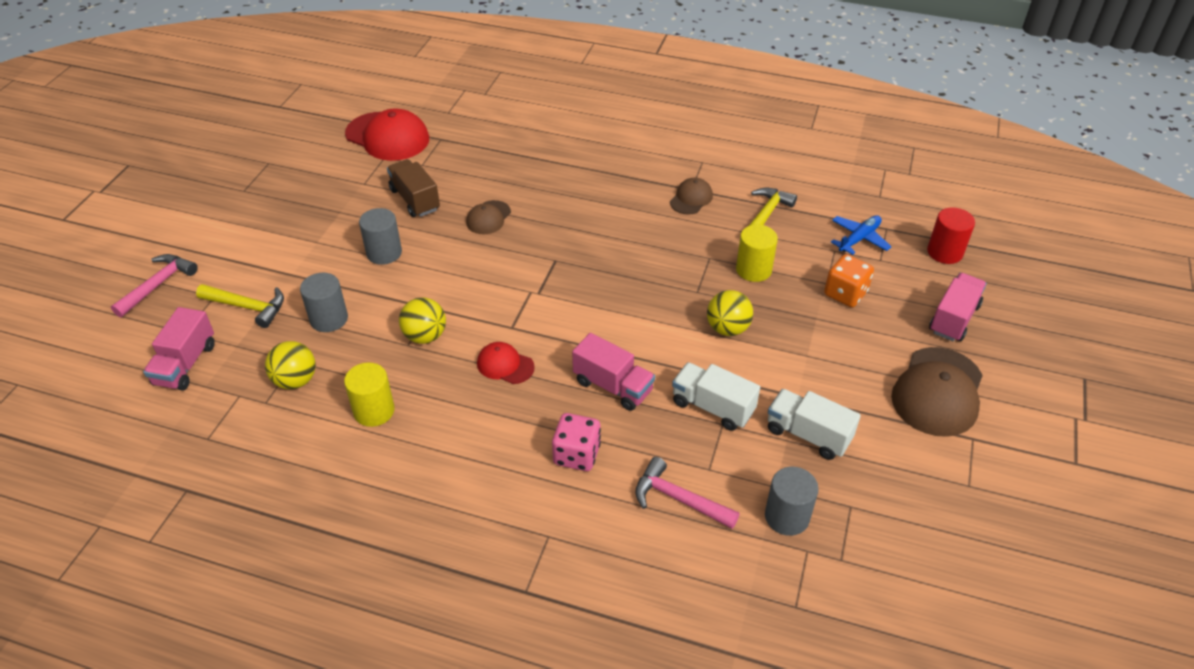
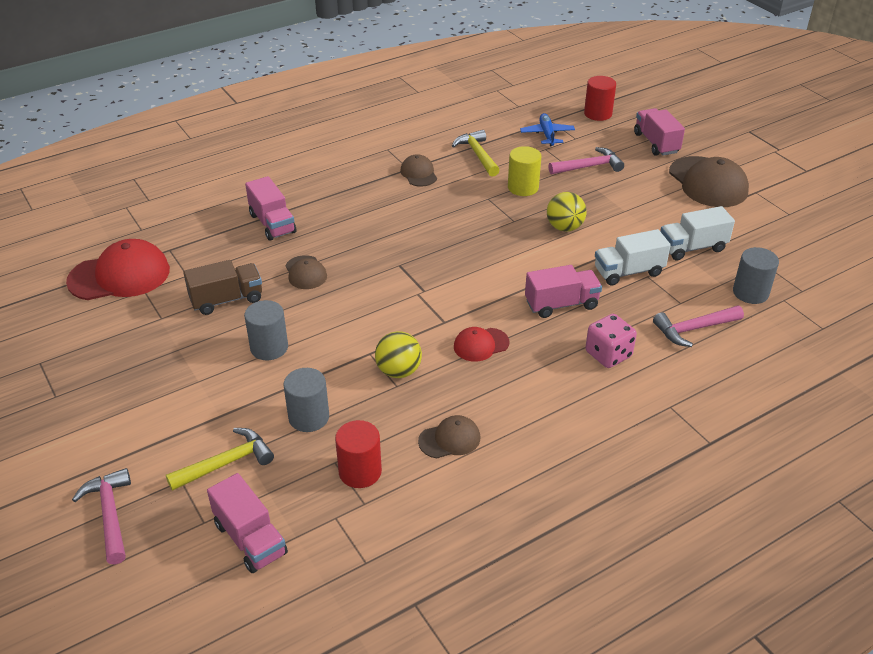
camera: 50 degrees left, 5 degrees down
(295, 380) = (360, 472): yellow ball -> red cylinder
(374, 411) = (449, 439): yellow cylinder -> brown cap
(415, 200) = (227, 300): brown truck -> brown truck turned 150 degrees clockwise
(527, 165) = (272, 223): none -> pink truck
(845, 294) = (589, 167): orange dice -> pink hammer

